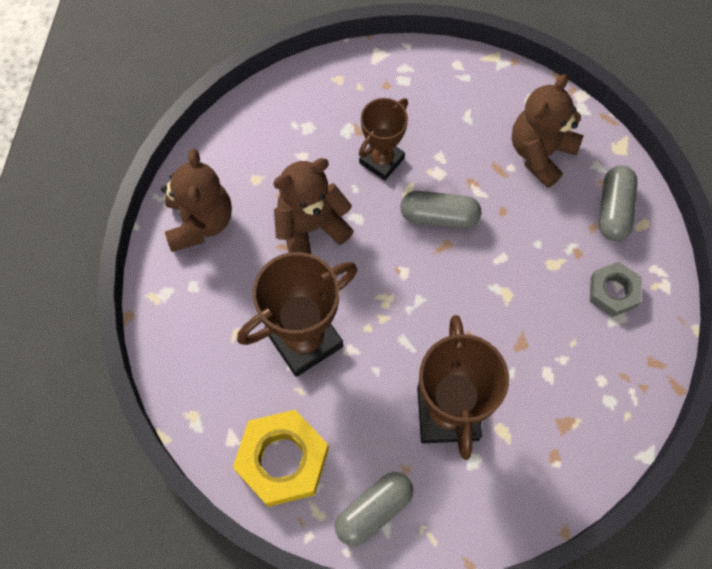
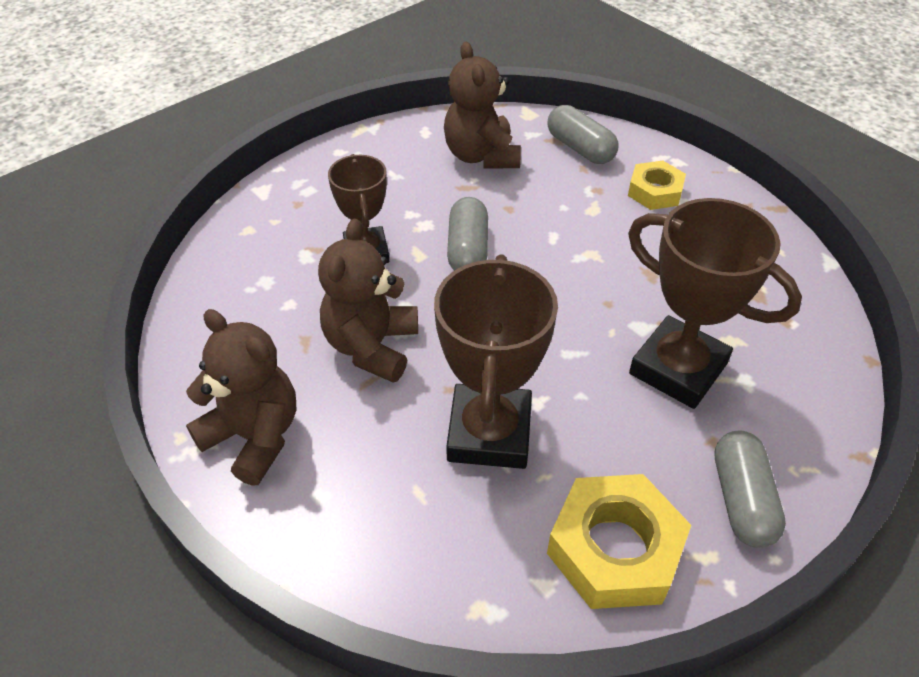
camera: 50 degrees left, 20 degrees down
(439, 216) = (468, 249): grey capsule -> grey capsule turned 45 degrees counterclockwise
(613, 292) = (655, 191): grey nut -> yellow nut

